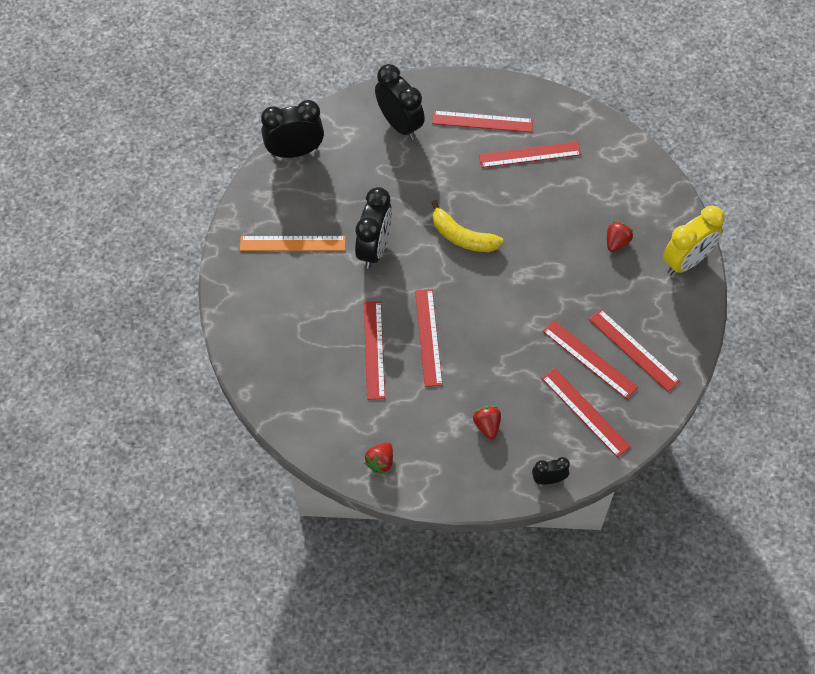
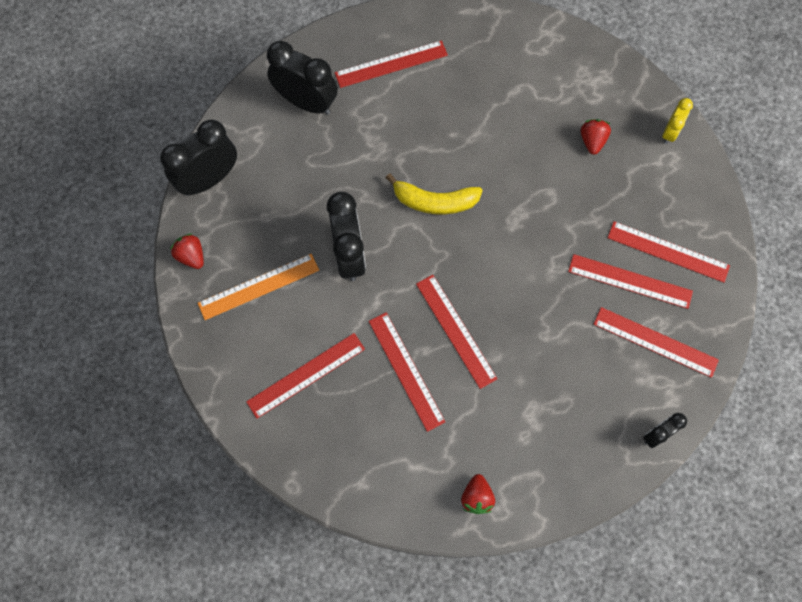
camera: 25 degrees left, 10 degrees up
(487, 425) = (565, 403): red strawberry -> red strawberry (191, 256)
(529, 154) = (457, 81): red ruler -> red ruler (306, 375)
(686, 261) = (670, 132): yellow clock -> yellow clock, size x0.53

